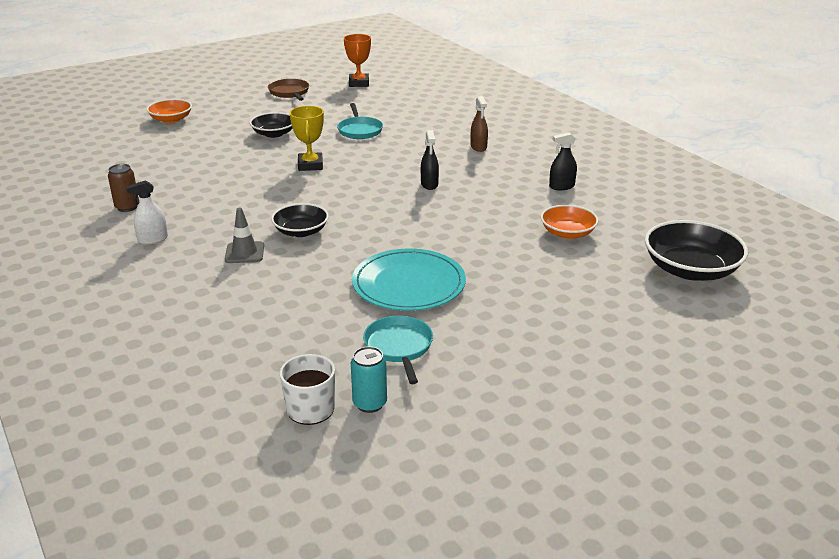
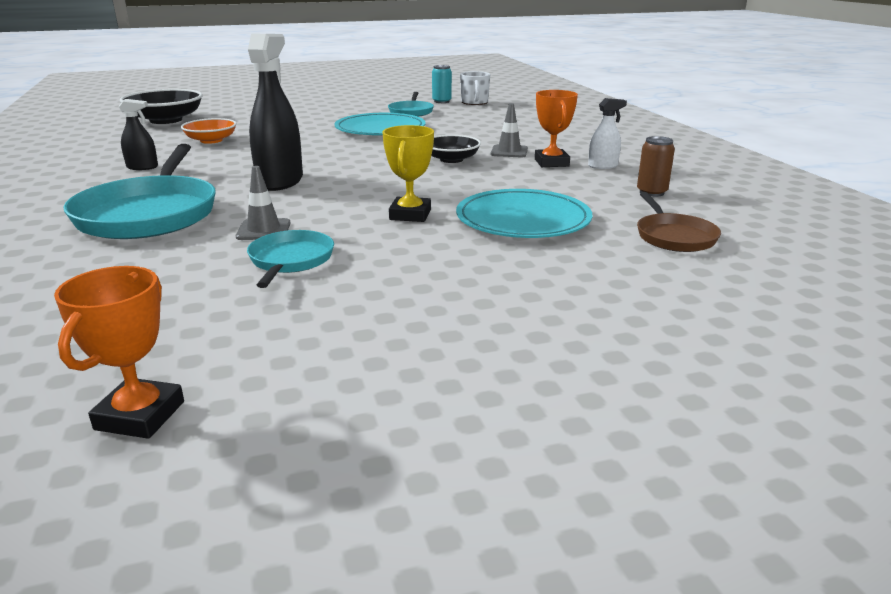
camera: 165 degrees left, 5 degrees down
(171, 119) = (676, 335): orange bowl -> none
(202, 238) = (551, 163): none -> orange trophy
(233, 170) = (523, 219): none -> turquoise plate
(274, 134) = (448, 271): black bowl -> none
(289, 92) = (367, 400): brown pan -> brown pan (674, 237)
(393, 144) = (263, 230): none -> grey traffic cone
(429, 184) = (280, 181): black spray bottle -> black spray bottle, size x1.98
(478, 147) = (149, 214): brown spray bottle -> turquoise pan

